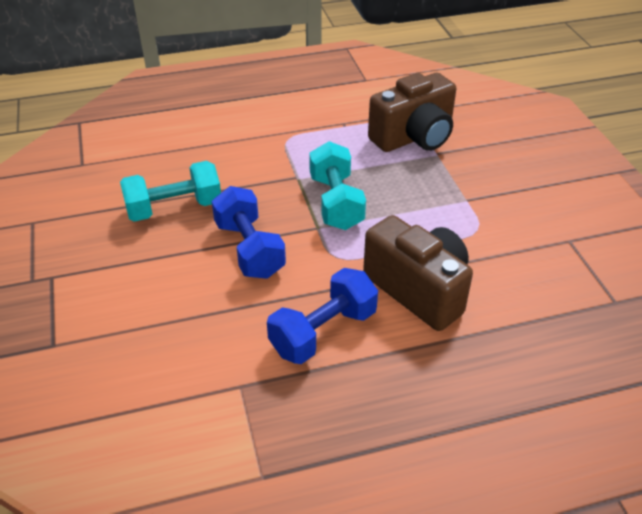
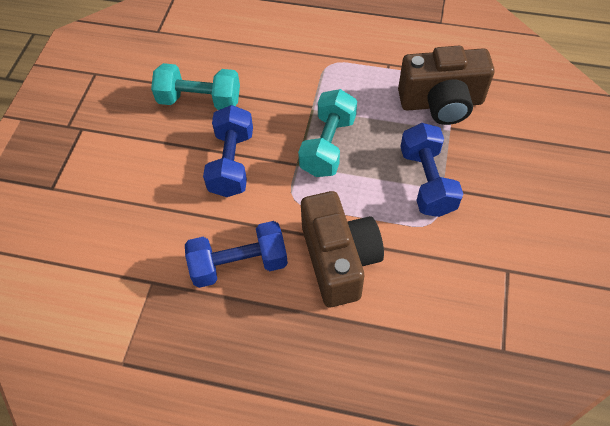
camera: 30 degrees right, 15 degrees up
(448, 199) = (427, 181): none -> blue dumbbell

